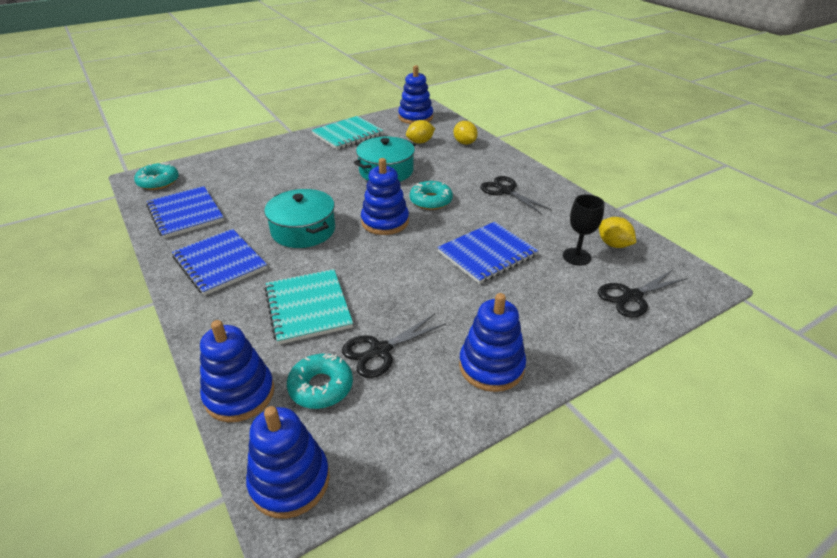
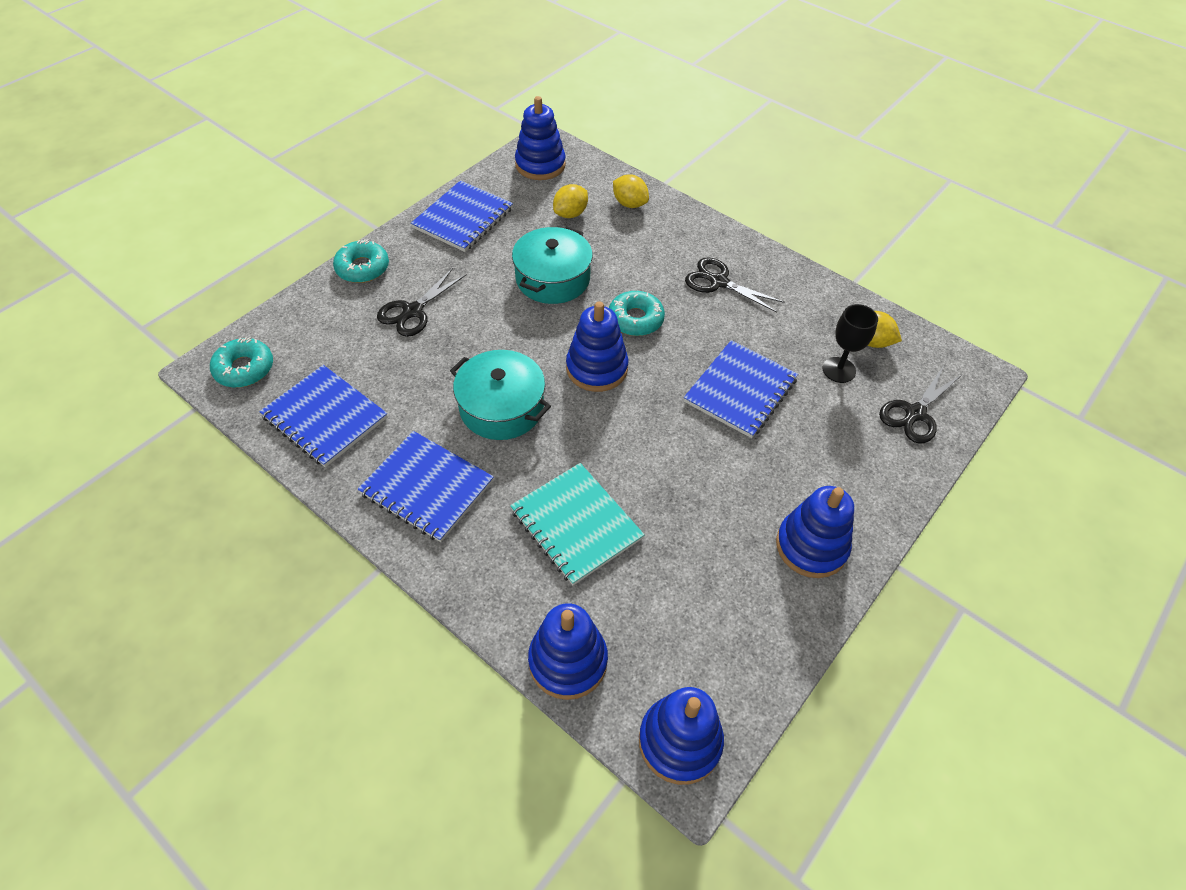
camera: 20 degrees left, 15 degrees up
(321, 387) = (650, 625): turquoise donut -> turquoise donut (362, 268)
(347, 134) = (463, 218): turquoise notebook -> blue notebook
(380, 351) = (688, 560): black scissors -> black scissors (413, 311)

